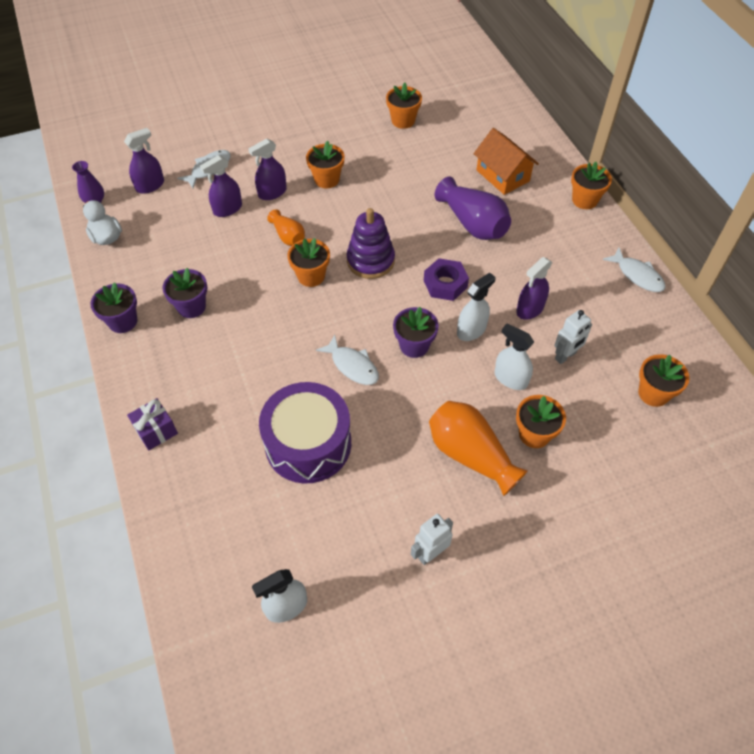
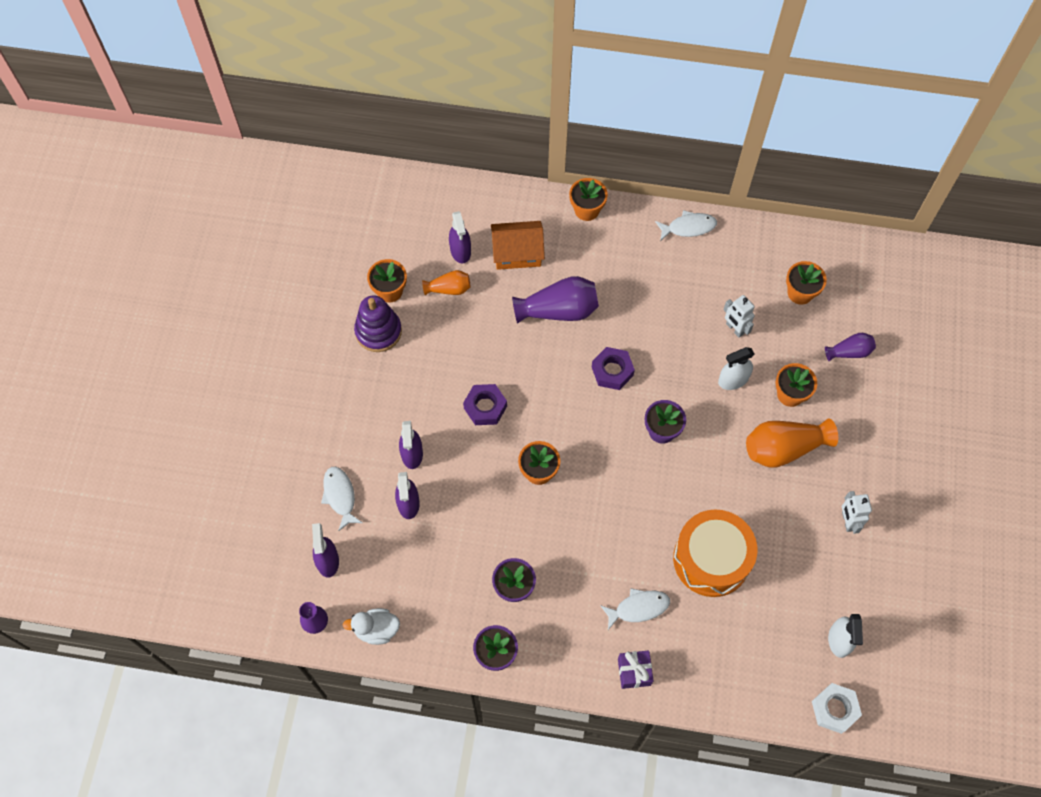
camera: 60 degrees left, 10 degrees up
(203, 637) = (834, 709): none -> white nut
(288, 236) = (478, 467): orange vase -> orange vase (449, 289)
(308, 444) = (711, 559): purple drum -> orange drum
(327, 179) = (426, 398): orange flower pot -> none
(346, 217) = (485, 407): none -> purple nut
(352, 366) = (655, 488): white fish -> white fish (638, 608)
(370, 261) = (550, 414): purple stacking toy -> purple stacking toy (378, 331)
(471, 330) = (671, 380): white spray bottle -> none
(530, 309) = (675, 325): purple spray bottle -> purple spray bottle (460, 251)
(565, 356) = (734, 329): white robot -> white robot turned 150 degrees clockwise
(627, 468) = (849, 352): none -> purple vase

